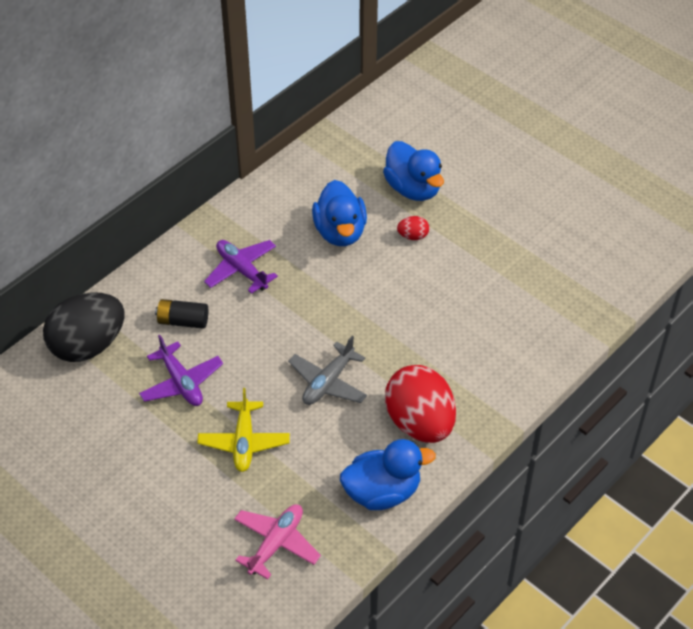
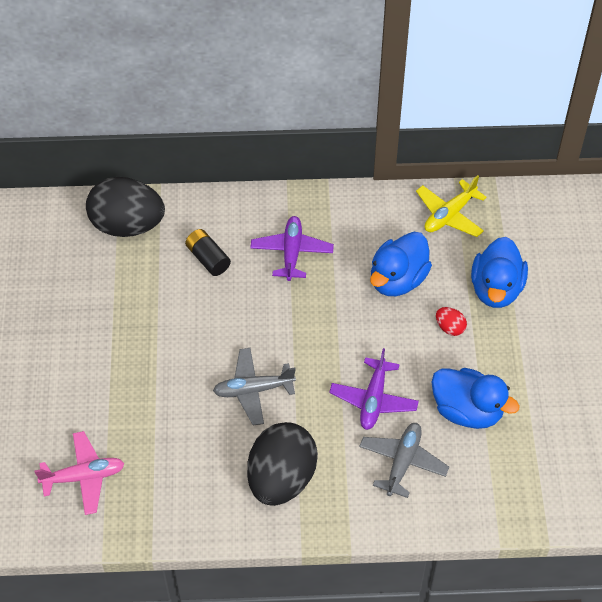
camera: 45 degrees right, 5 degrees up
(181, 382) = (156, 304): purple plane -> purple plane (373, 400)
(244, 442) = (146, 384): yellow plane -> yellow plane (449, 215)
(382, 492) = (195, 506): blue duck -> blue duck (467, 411)
(420, 423) = (281, 479): red egg -> black egg
(486, 345) = (402, 462): none -> grey plane

